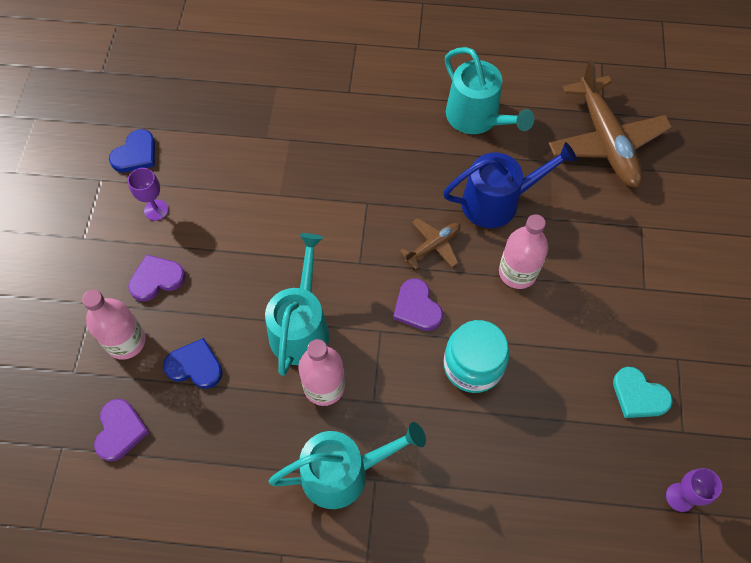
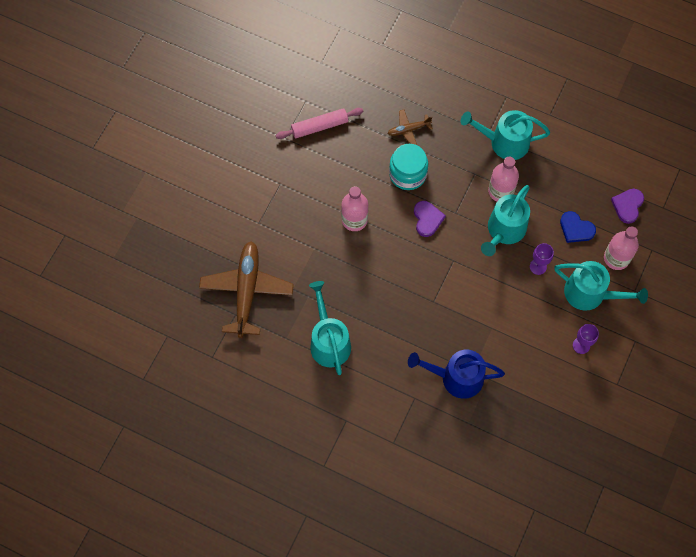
camera: 160 degrees left, 5 degrees up
(135, 154) = (588, 397): blue heart -> none
(156, 279) = (590, 293): purple heart -> turquoise watering can
(433, 246) = (401, 255): brown plane -> brown plane (408, 130)
(497, 202) = (344, 272): blue watering can -> blue watering can (456, 378)
(639, 395) = (319, 126): turquoise heart -> pink rolling pin
(680, 497) = (326, 72): purple goblet -> purple goblet (538, 266)

